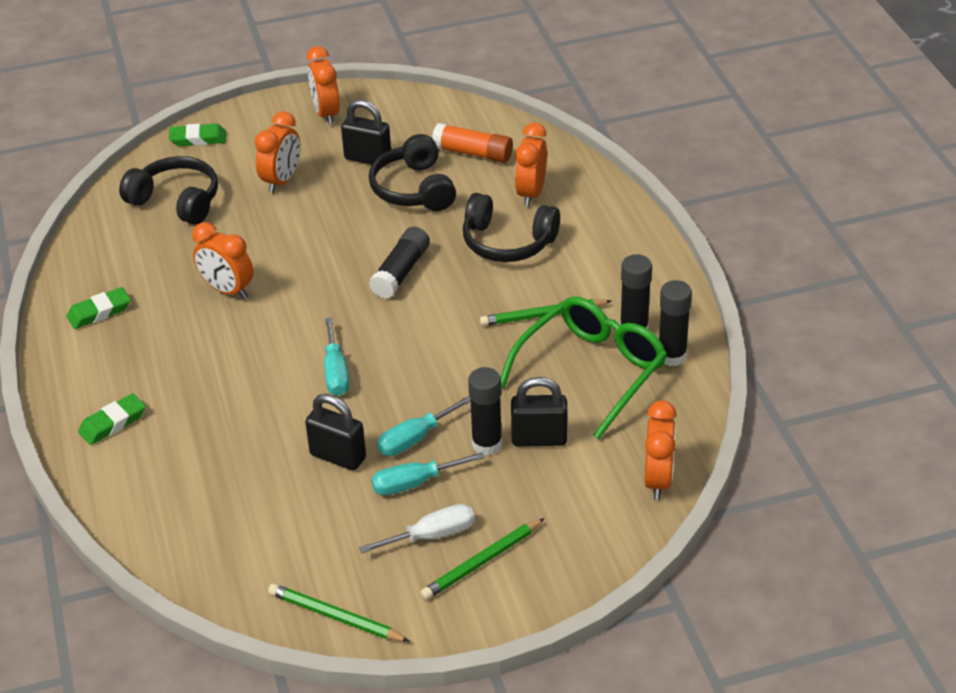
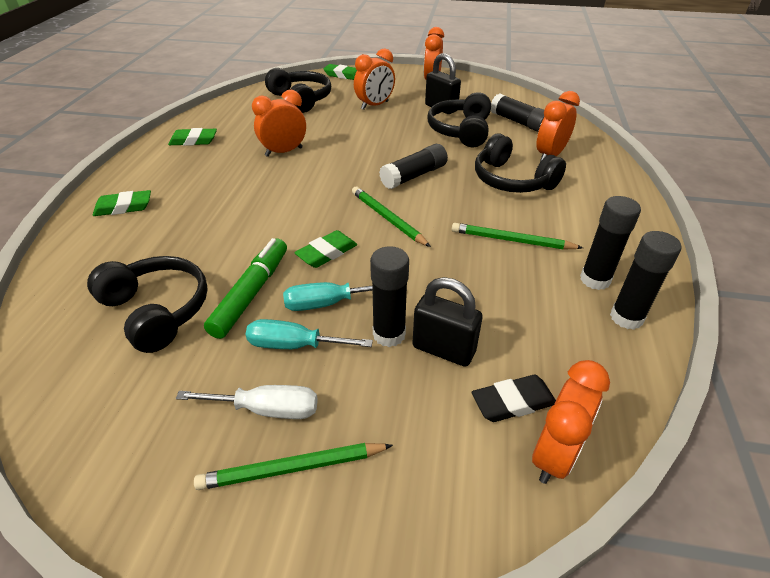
camera: 25 degrees right, 0 degrees up
(227, 290) = (284, 152): orange clock -> orange clock turned 90 degrees clockwise
(265, 504) = (157, 310): none -> black headphones
(335, 617) = (98, 461): green pencil -> green pencil (387, 218)
(336, 372) = (308, 227): turquoise screwdriver -> none
(338, 456) = (251, 293): black padlock -> green marker
(376, 392) = (327, 253): none -> green eraser
(473, 153) = (518, 122): orange glue stick -> black glue stick
(592, 371) = (534, 303): green glasses -> none
(613, 457) = (513, 402): none -> black eraser

